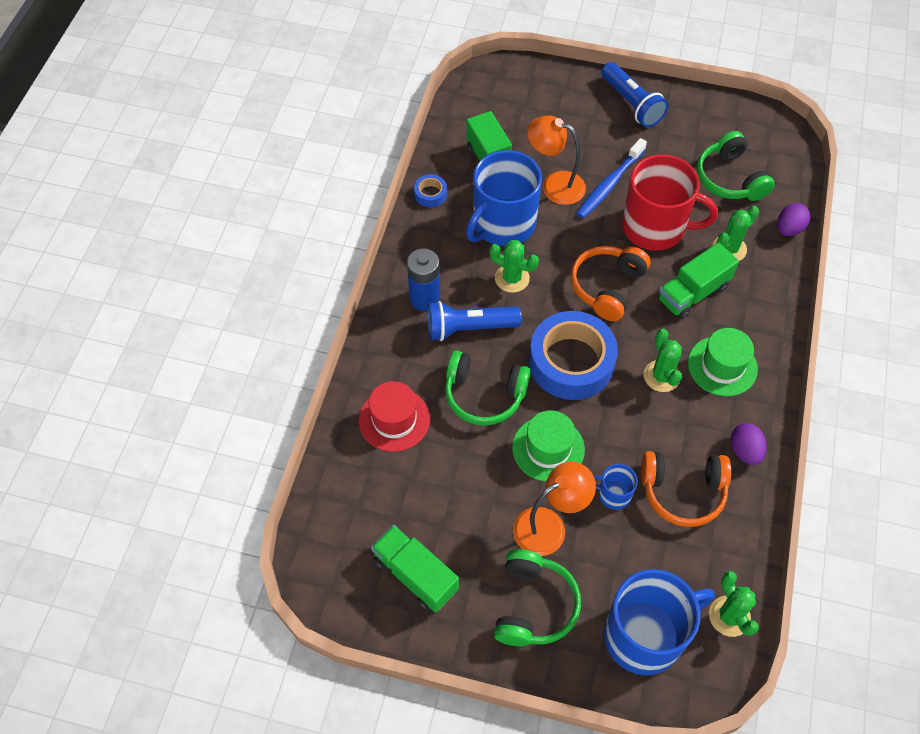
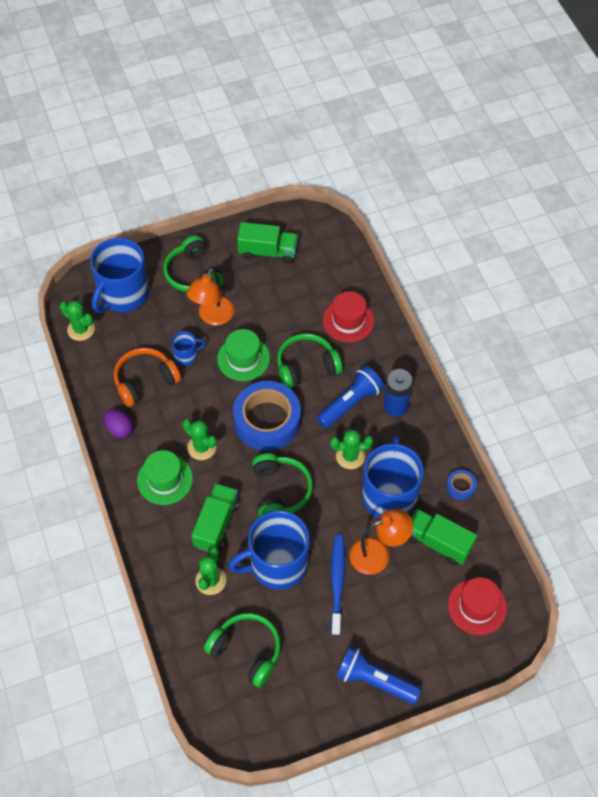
camera: 145 degrees right, 0 degrees up
(502, 105) = (477, 606): none -> red hat
(607, 287) = (280, 491): orange headphones -> green headphones
(655, 227) = (277, 564): red mug -> blue mug
(789, 229) = (174, 630): purple egg -> none

